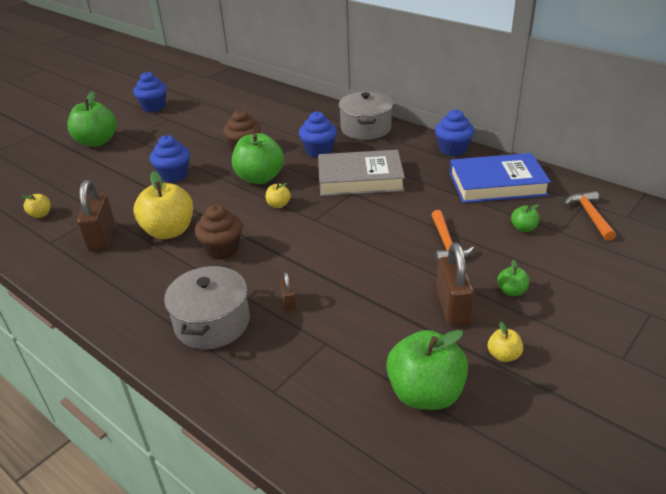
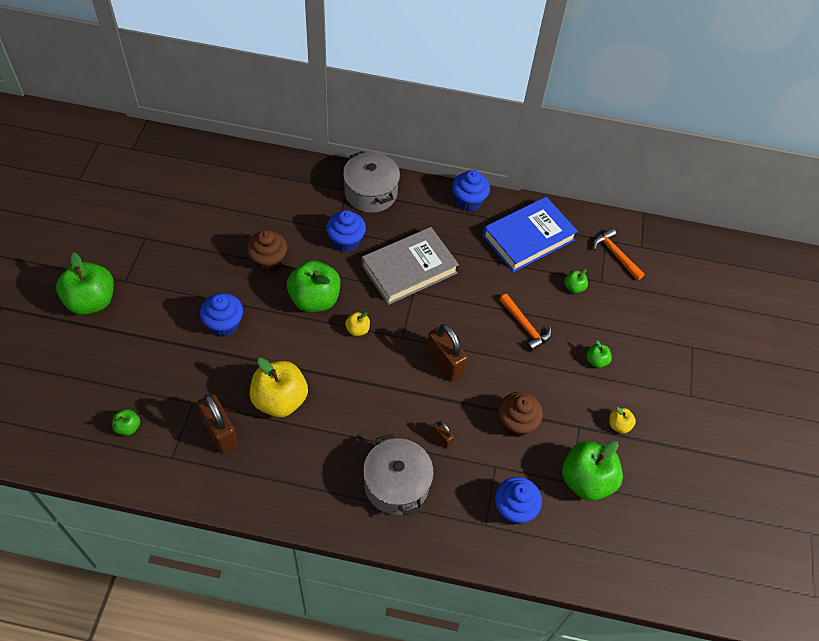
camera: 35 degrees left, 20 degrees up
(41, 214) = (128, 427): yellow apple -> green apple
(154, 107) = (110, 222): blue cupcake -> blue cupcake (514, 509)
(222, 249) = (346, 403): brown cupcake -> brown cupcake (516, 423)
(452, 307) = (564, 394): brown padlock -> brown padlock (445, 362)

